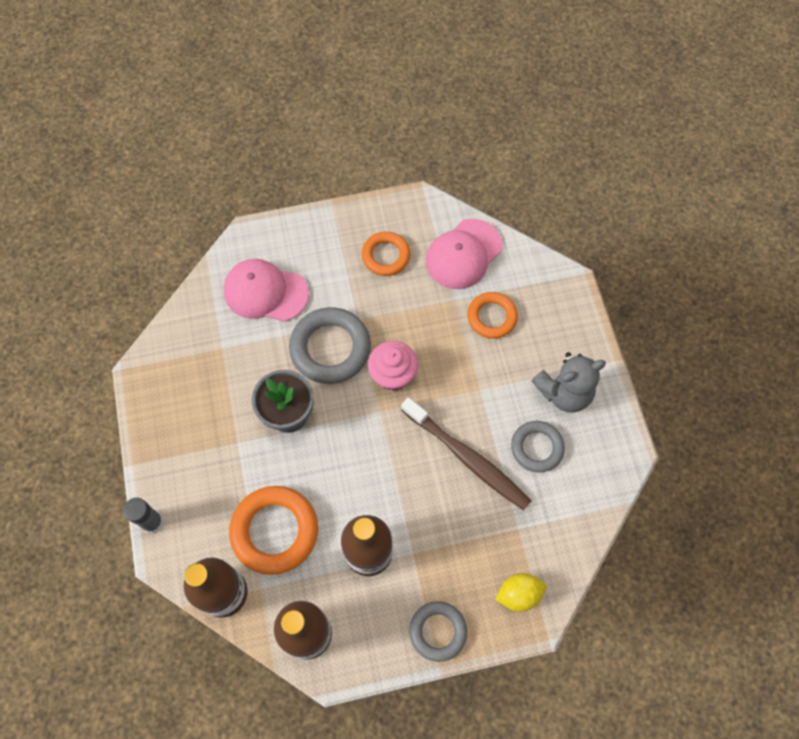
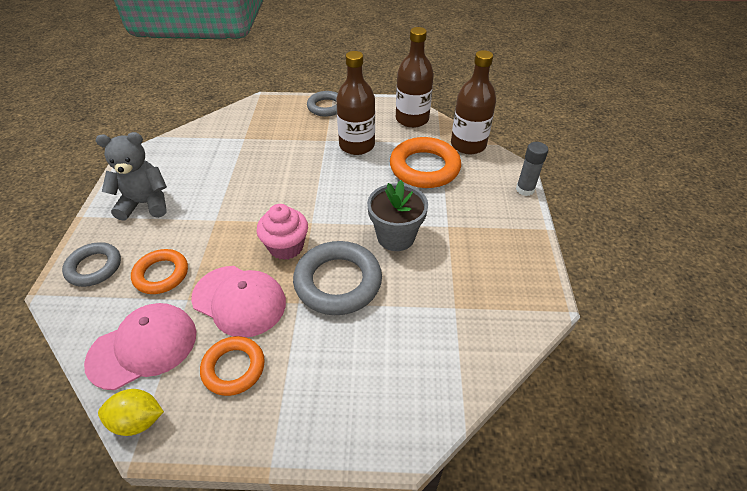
camera: 165 degrees left, 20 degrees down
(265, 292) = (394, 358): pink cap -> pink cap (239, 300)
(467, 458) = (255, 179): brown toothbrush -> none
(518, 594) = (265, 112): yellow lemon -> yellow lemon (138, 420)
(537, 448) = (197, 175): grey ring -> grey ring (94, 267)

